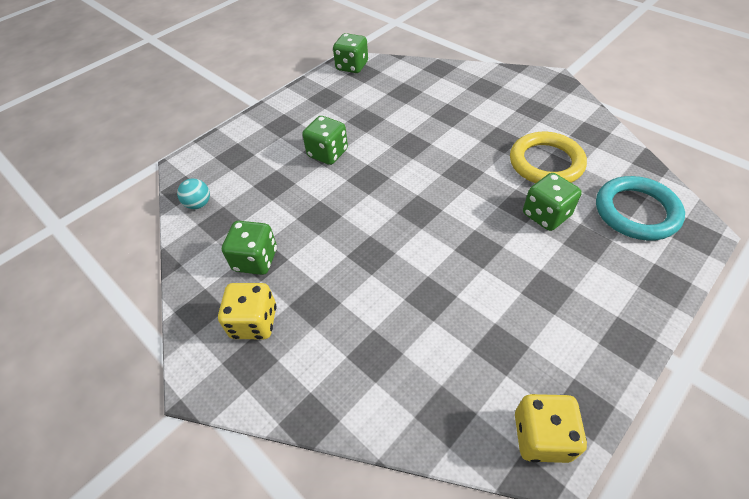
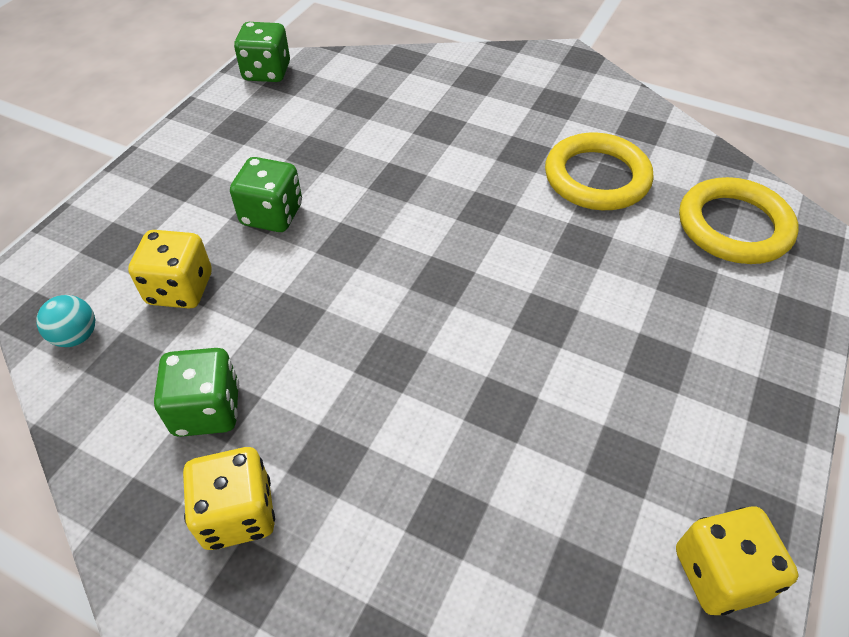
camera: 20 degrees left, 0 degrees up
(262, 188) = (180, 289): none -> yellow dice
(546, 215) = (621, 252): green dice -> none
(636, 212) = (734, 226): turquoise ring -> yellow ring

